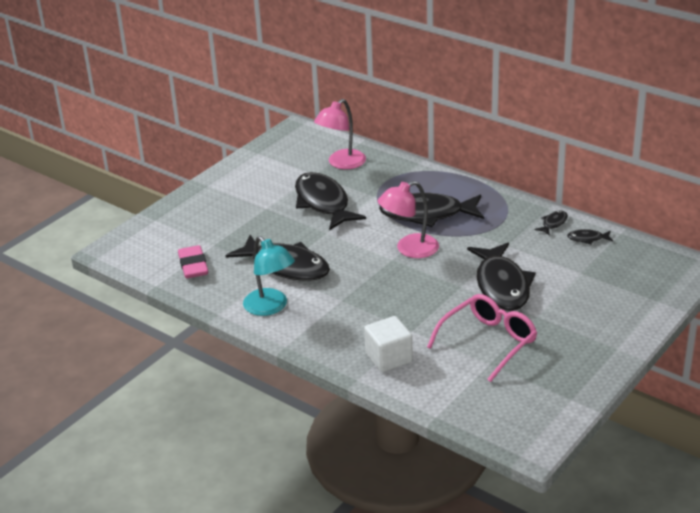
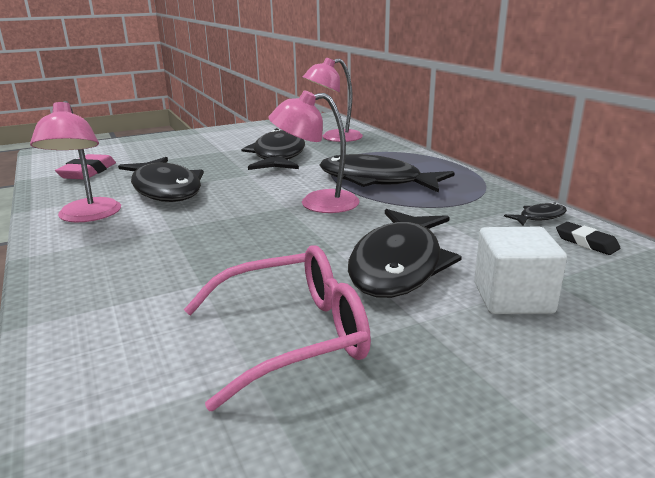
camera: 25 degrees right, 10 degrees down
(270, 307) = (87, 216): turquoise lamp -> pink lamp
(388, 358) = (116, 309): white cube -> white cube (512, 297)
(587, 239) = (586, 242): black fish -> black eraser

